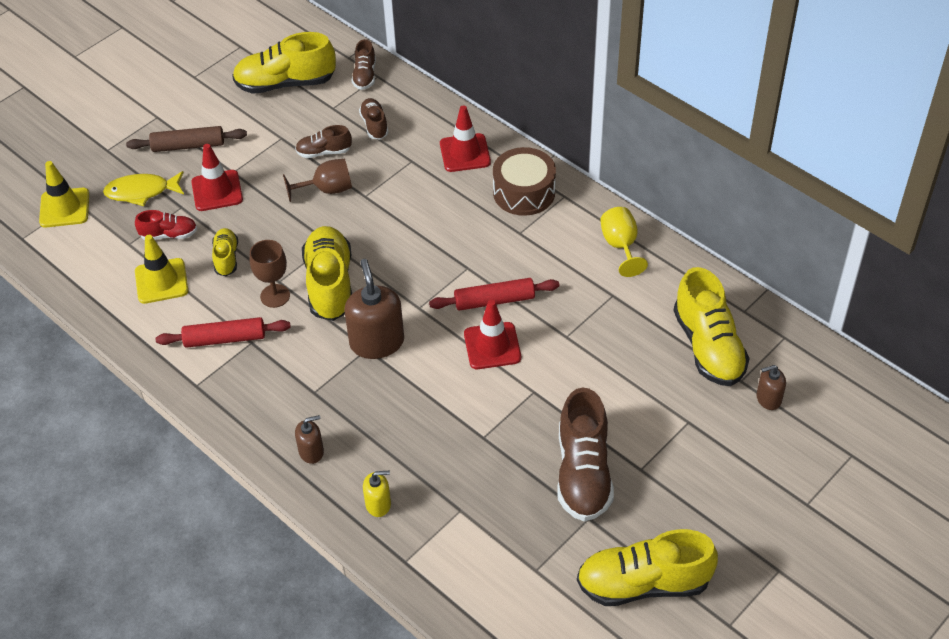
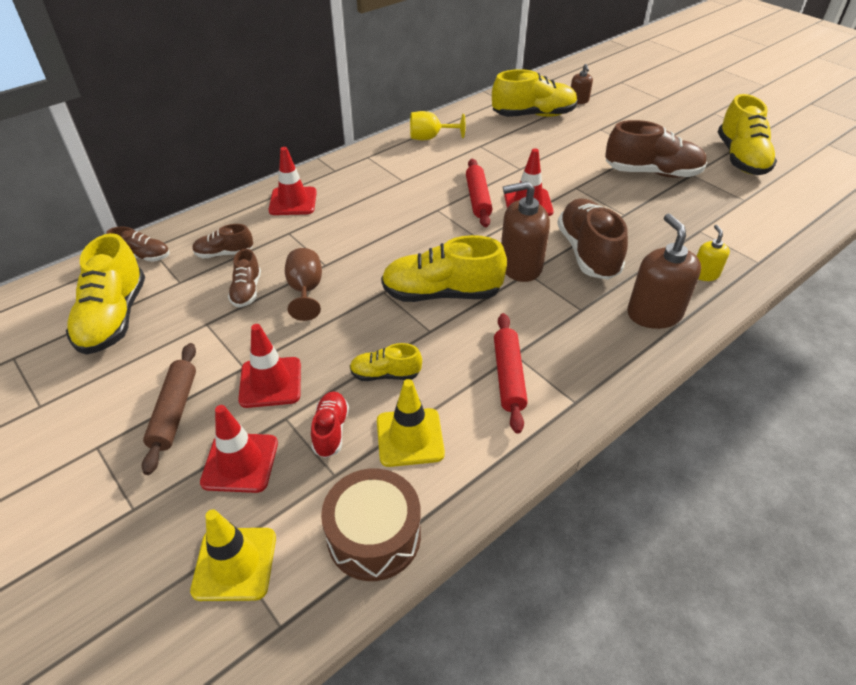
camera: 85 degrees left, 5 degrees down
(141, 192) = (240, 462): yellow fish -> red traffic cone
(275, 296) = (451, 334): brown goblet -> none
(311, 451) = (654, 313): brown soap dispenser -> brown soap dispenser, size x1.88
(405, 399) = (587, 252): none -> brown shoe
(524, 192) = (356, 175): brown drum -> brown drum (374, 535)

